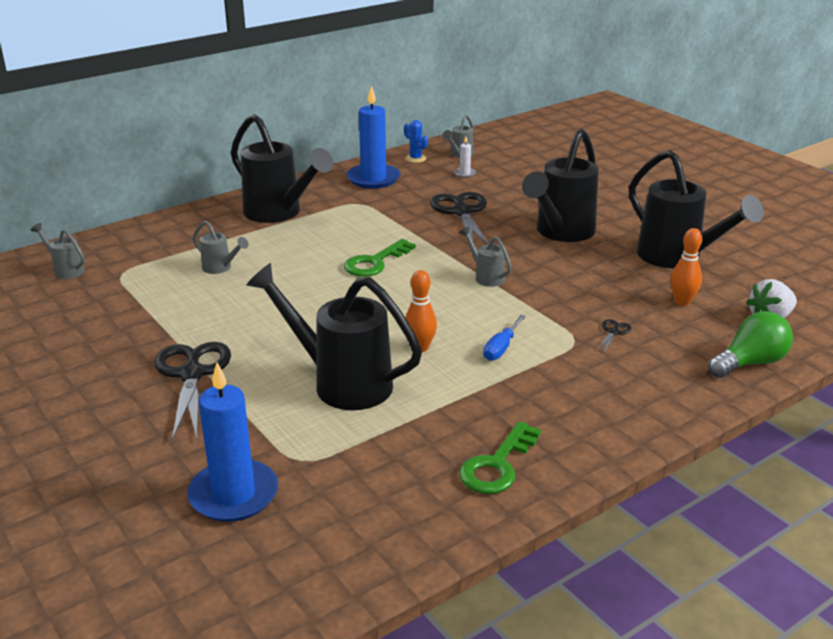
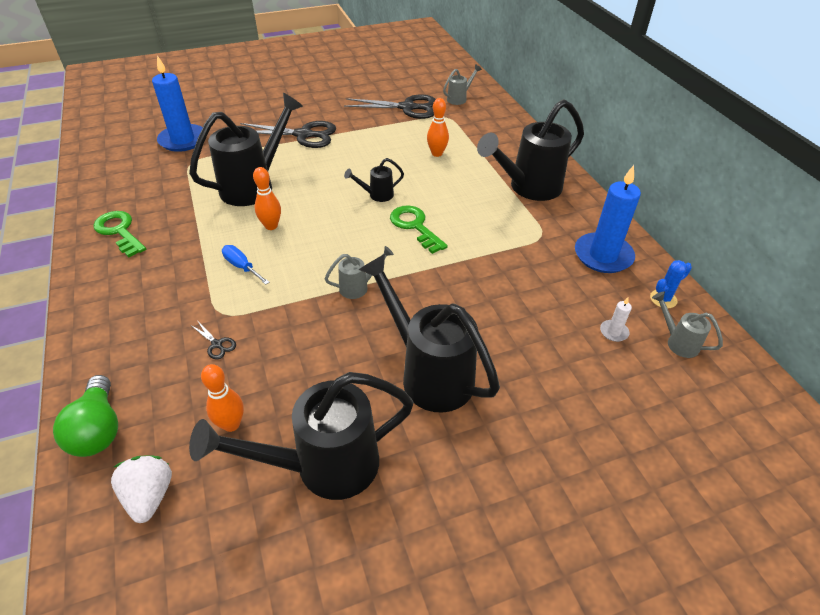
camera: 105 degrees right, 15 degrees up
(221, 268) = (437, 153): grey watering can -> orange bowling pin
(327, 292) = (377, 195): none -> black watering can
(462, 212) = (503, 304): black scissors -> black scissors (407, 107)

